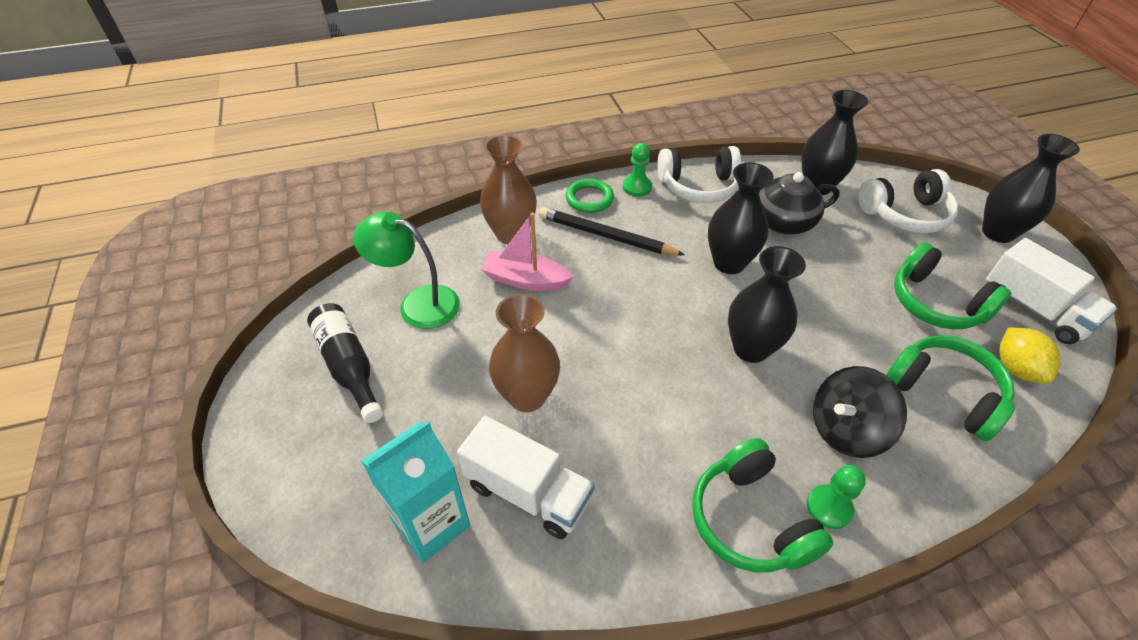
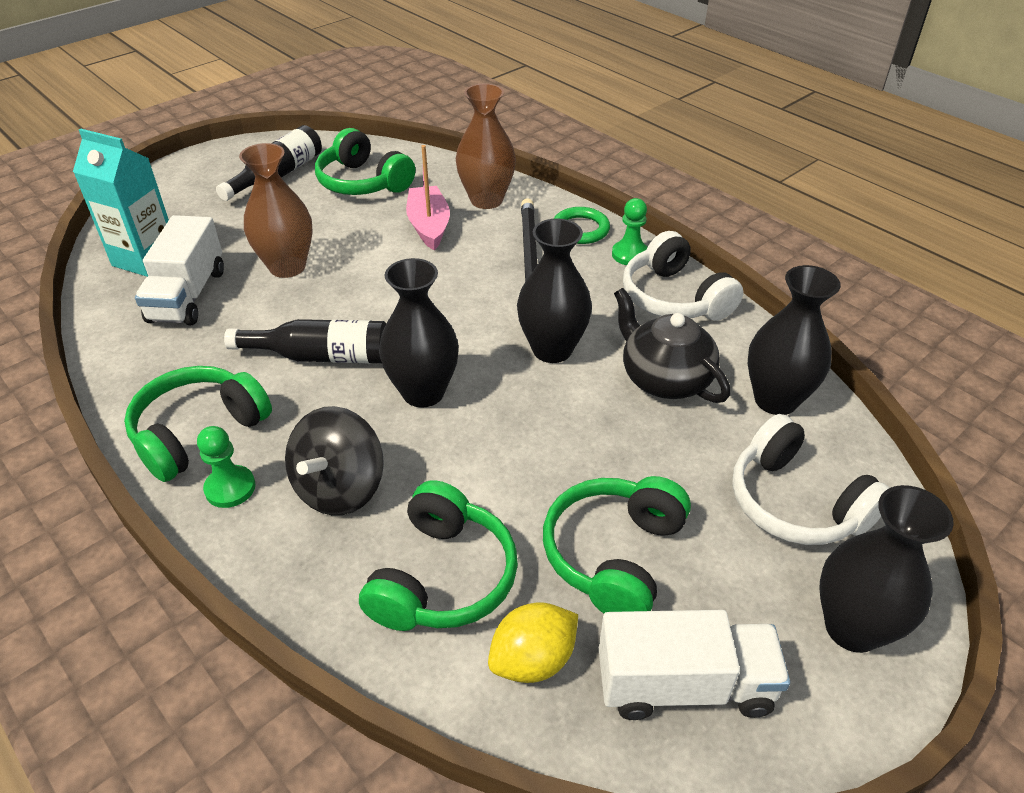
camera: 65 degrees right, 5 degrees down
(418, 303) = (363, 182): green lamp -> green headphones
(678, 402) = (322, 356): none -> black bottle
(846, 430) = (340, 488): black spinning top -> black spinning top turned 105 degrees counterclockwise
(1034, 309) = (684, 685): white truck -> white truck turned 120 degrees counterclockwise

